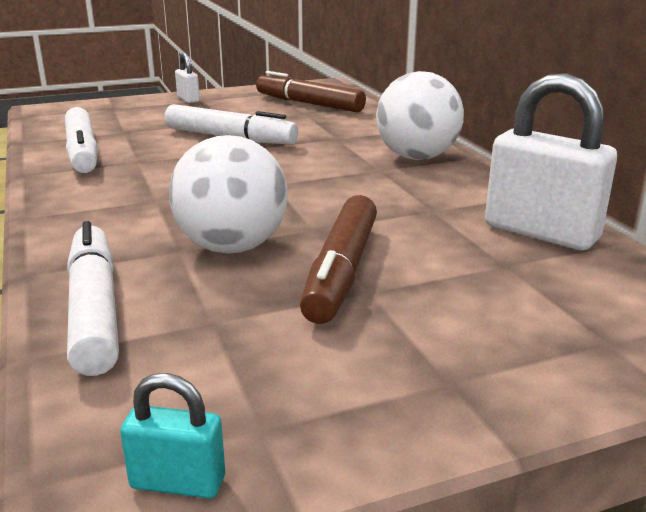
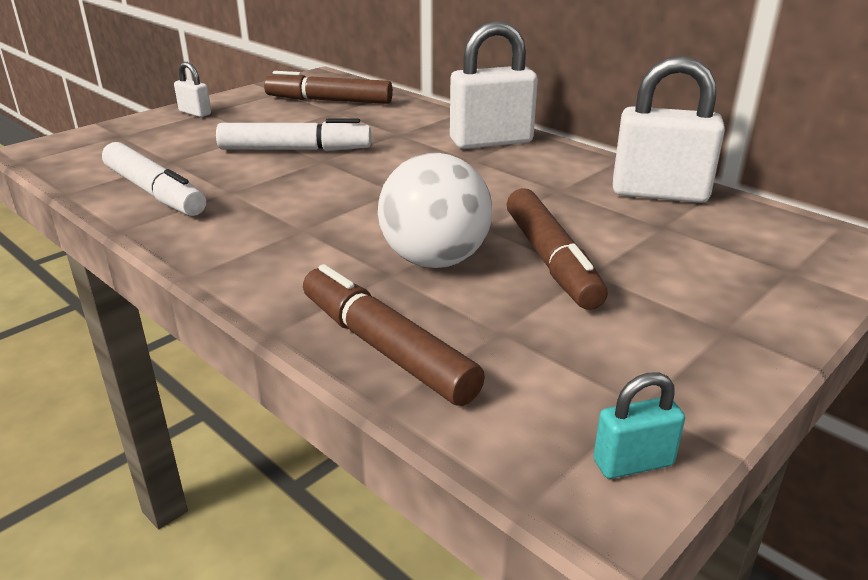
camera: 25 degrees left, 5 degrees up
(95, 309) = (386, 348): white marker -> brown marker
(417, 157) = (491, 141): white ball -> white padlock

